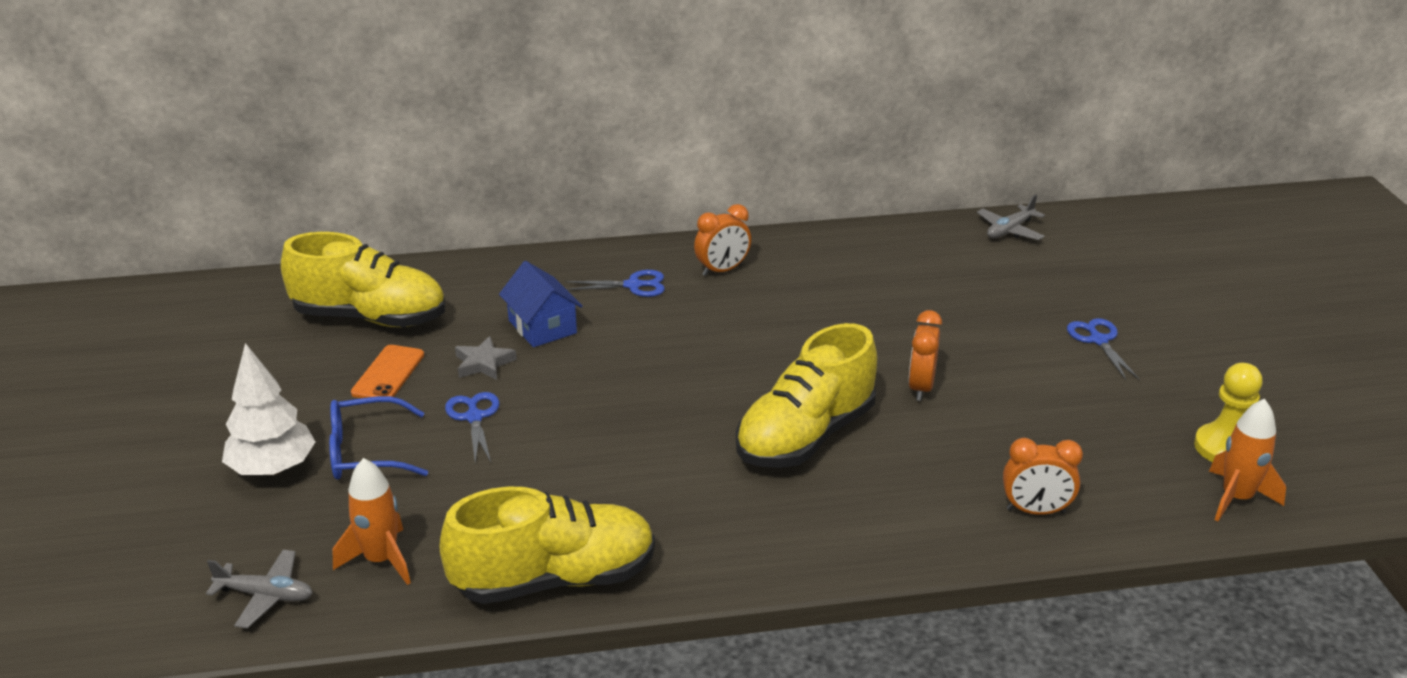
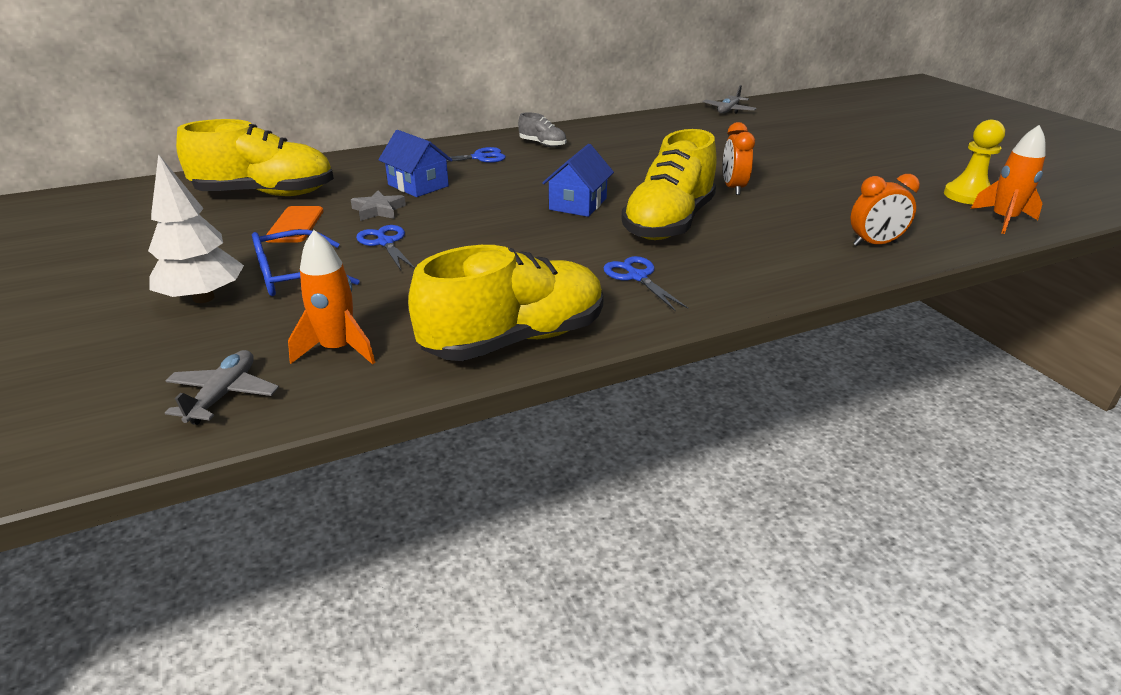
camera: 15 degrees left, 0 degrees up
(265, 596) = (223, 395): grey plane -> grey plane turned 75 degrees counterclockwise
(714, 387) = (578, 204): none -> blue house
(722, 270) = (542, 144): orange clock -> grey shoe
(1098, 340) = (833, 153): blue scissors -> blue scissors (637, 277)

